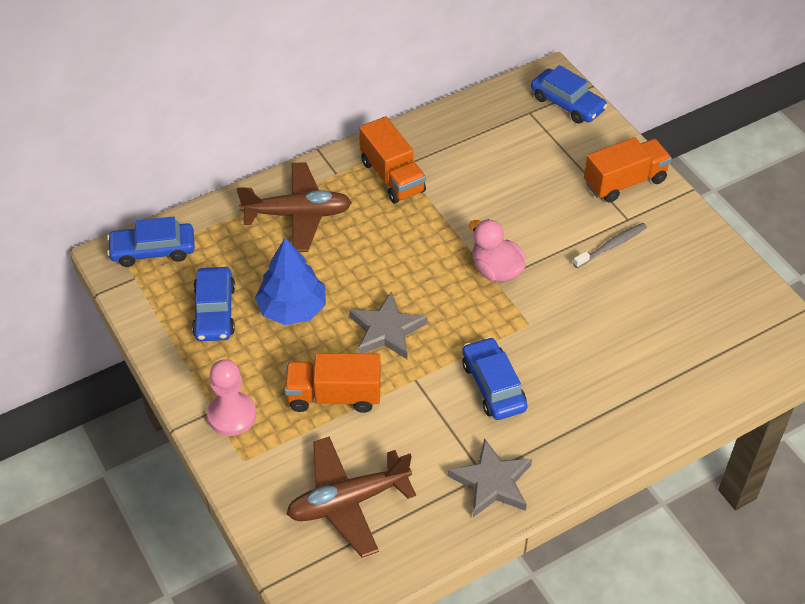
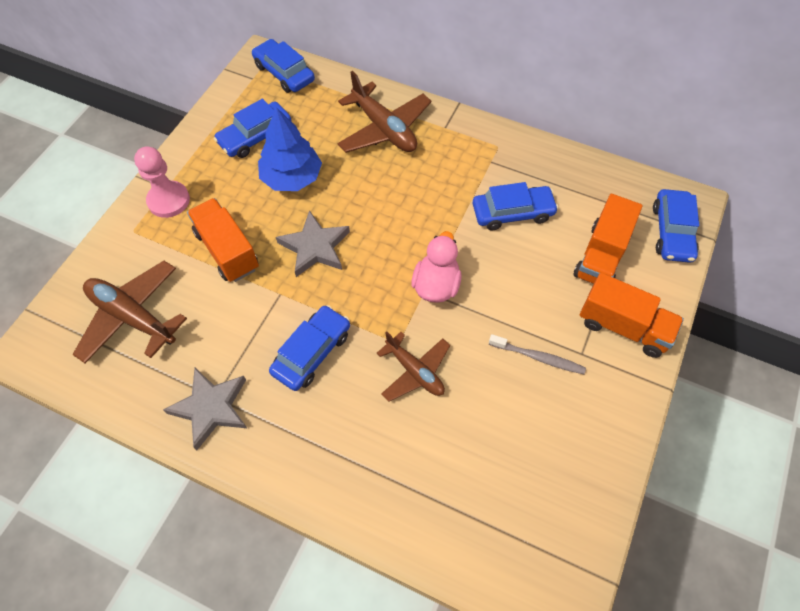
camera: 55 degrees right, 10 degrees up
(392, 176) = (473, 162): orange truck -> orange truck (601, 256)
(467, 183) = (512, 213): none -> blue car
(564, 327) = (415, 371): none -> brown plane

